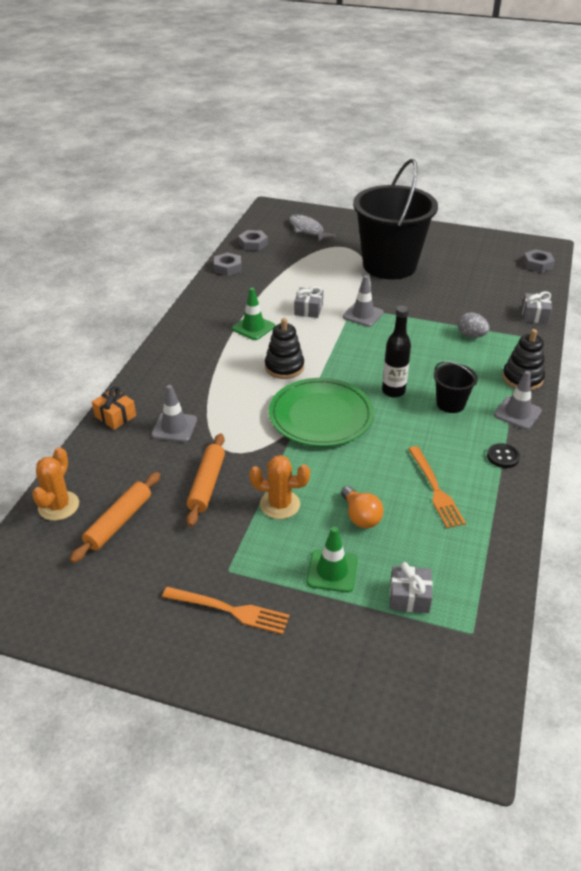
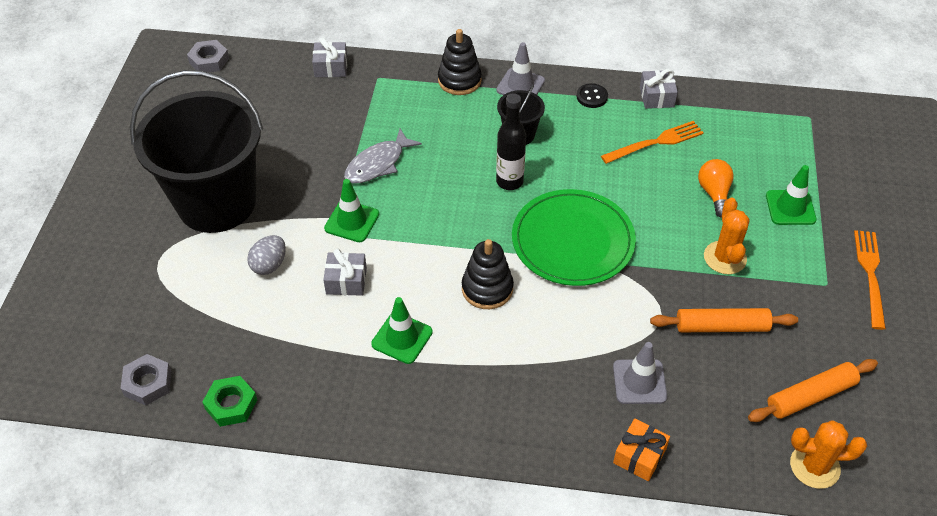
camera: 100 degrees left, 10 degrees up
(119, 522) = (810, 396): orange rolling pin -> orange rolling pin turned 45 degrees counterclockwise
(227, 267) = (231, 404): grey nut -> green nut
(308, 230) = (100, 313): grey fish -> grey fish (378, 164)
(360, 516) = (714, 194): orange light bulb -> orange light bulb turned 60 degrees counterclockwise
(363, 315) = (352, 221): grey traffic cone -> green traffic cone
(409, 597) = (793, 155): grey gift -> grey gift (656, 97)
(471, 335) = (383, 119): grey egg -> grey egg (269, 265)

